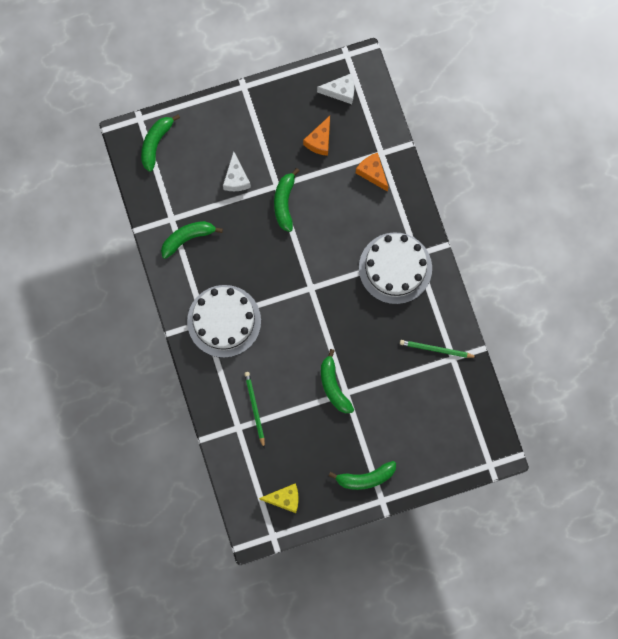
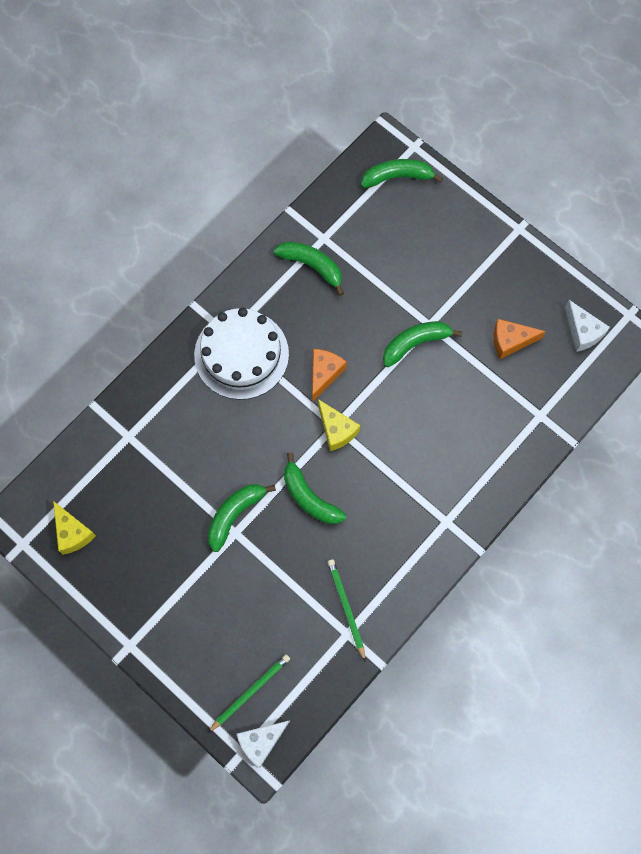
camera: 60 degrees right, 5 degrees down
(236, 178) = (410, 278): white cheese -> white cheese (261, 742)
(254, 408) = (160, 442): green pencil -> green pencil (250, 692)
(314, 288) = (336, 430): none -> yellow cheese
(365, 478) = (146, 611): green banana -> green banana (309, 497)
(372, 173) = (511, 419): orange cheese -> orange cheese (324, 374)
(395, 268) = (415, 506): white cake -> none

